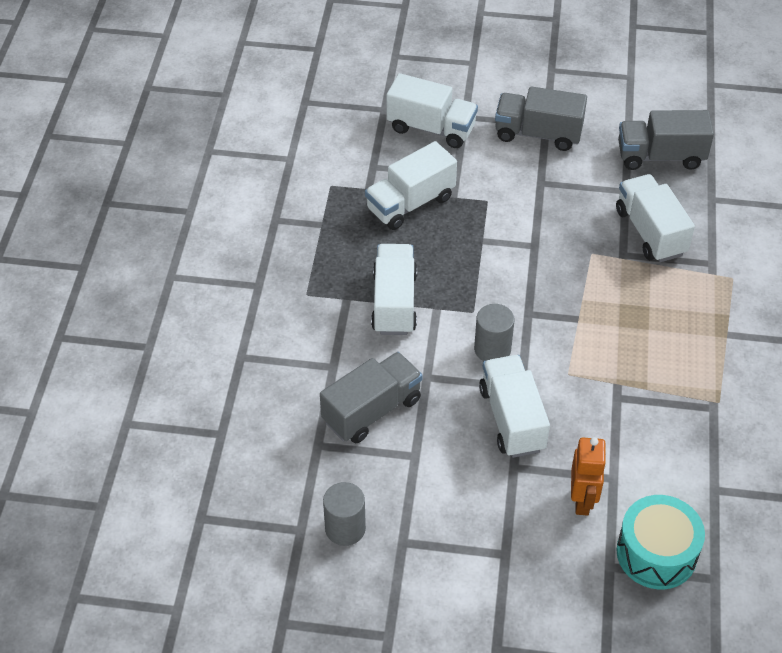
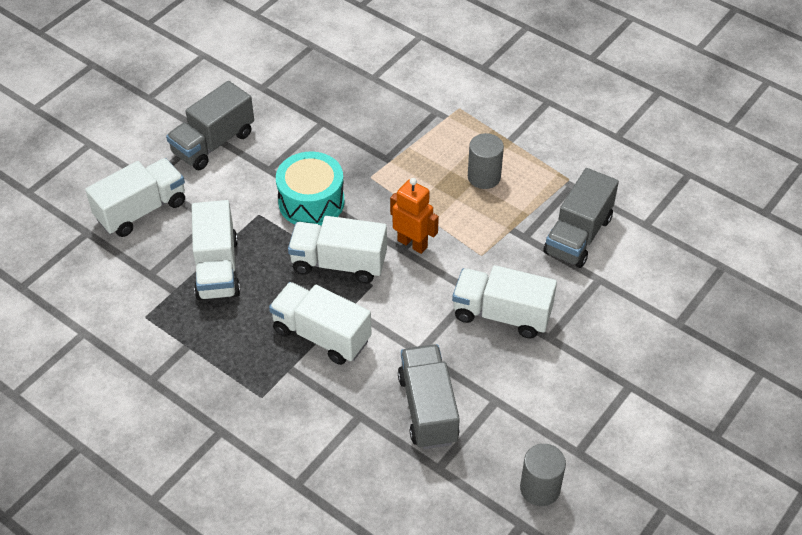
camera: 60 degrees left, 0 degrees up
(492, 349) = (421, 291): grey cylinder -> grey cylinder (484, 177)
(582, 500) = (608, 309): orange robot -> orange robot (412, 243)
(650, 232) = (377, 130): white truck -> white truck (339, 263)
(656, 553) = (682, 289): turquoise drum -> turquoise drum (311, 202)
(660, 156) = (304, 82): grey truck -> grey truck (578, 235)

